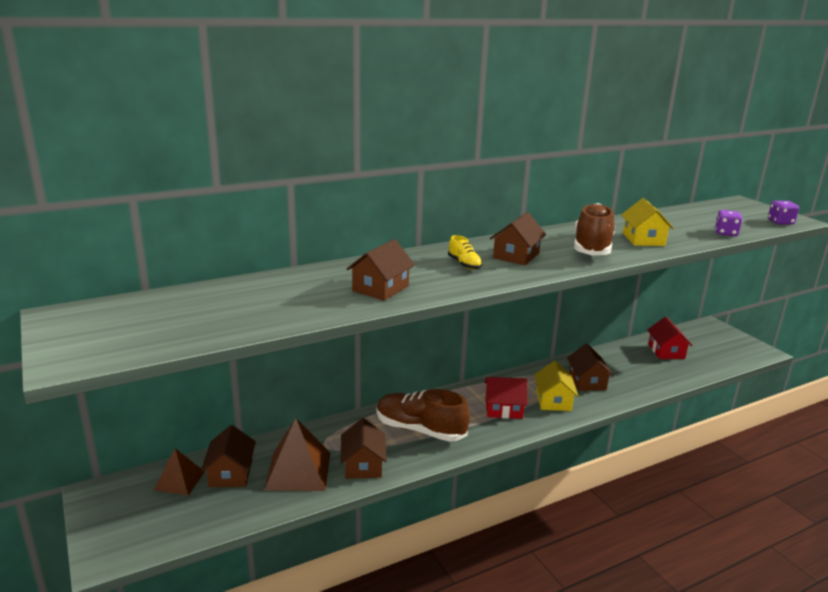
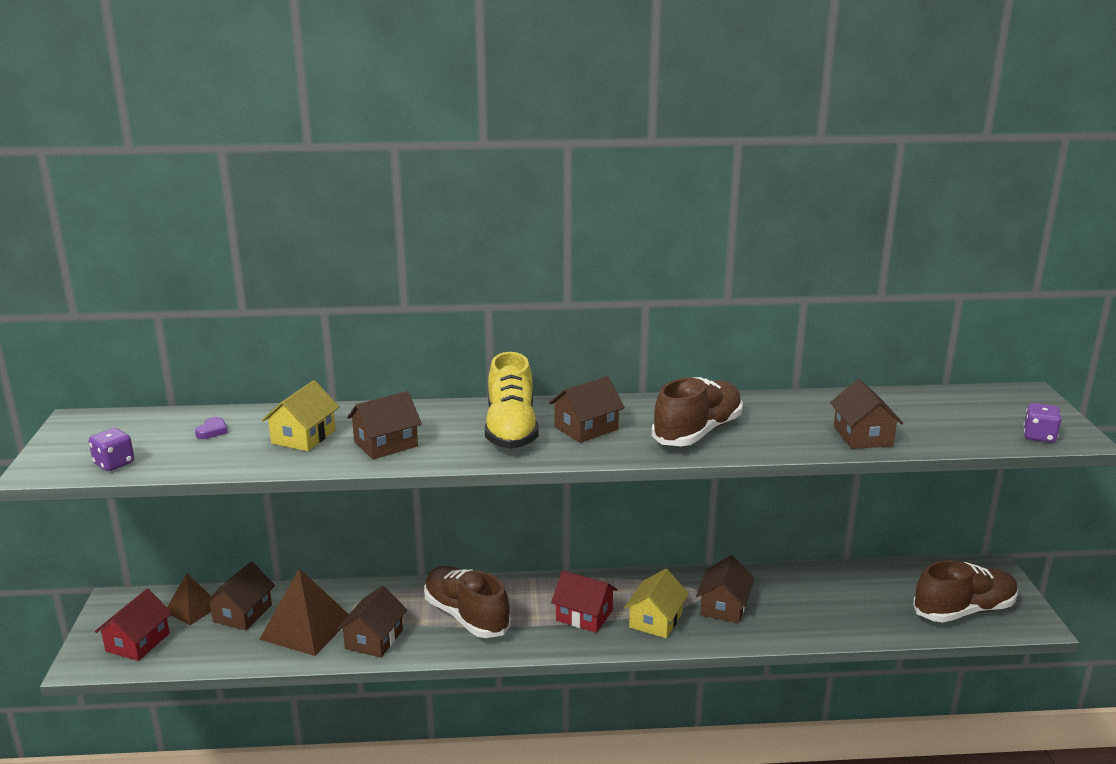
camera: 25 degrees right, 0 degrees up
(212, 302) = (212, 431): none -> purple heart
(464, 264) = (511, 430): yellow shoe -> yellow shoe, size x2.12
(643, 239) = (784, 431): yellow house -> yellow house (303, 437)
(666, 351) = (879, 591): red house -> red house (137, 642)
(691, 235) = (863, 436): none -> brown house
(721, 352) = (964, 610): none -> brown shoe
(725, 233) = (921, 440): purple dice -> purple dice (114, 463)

